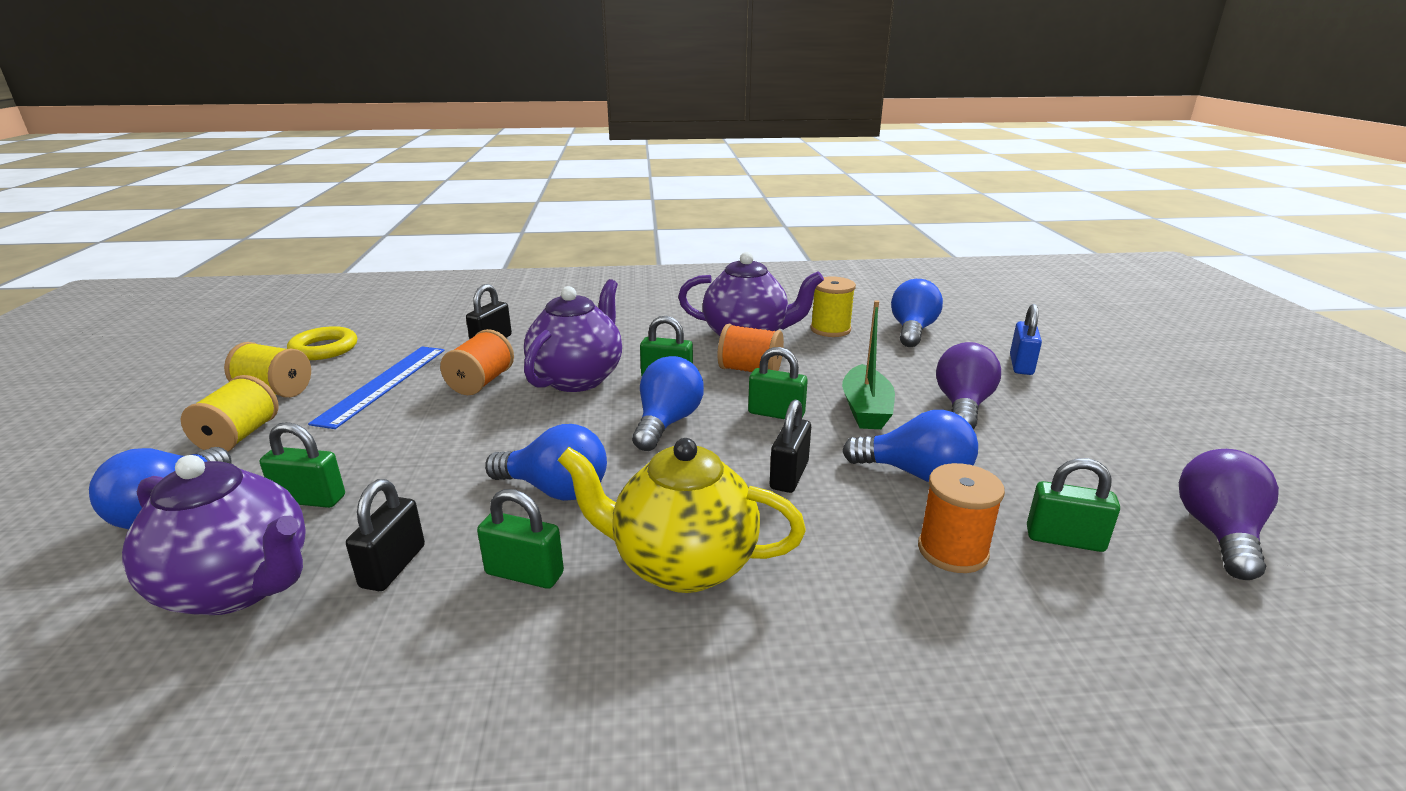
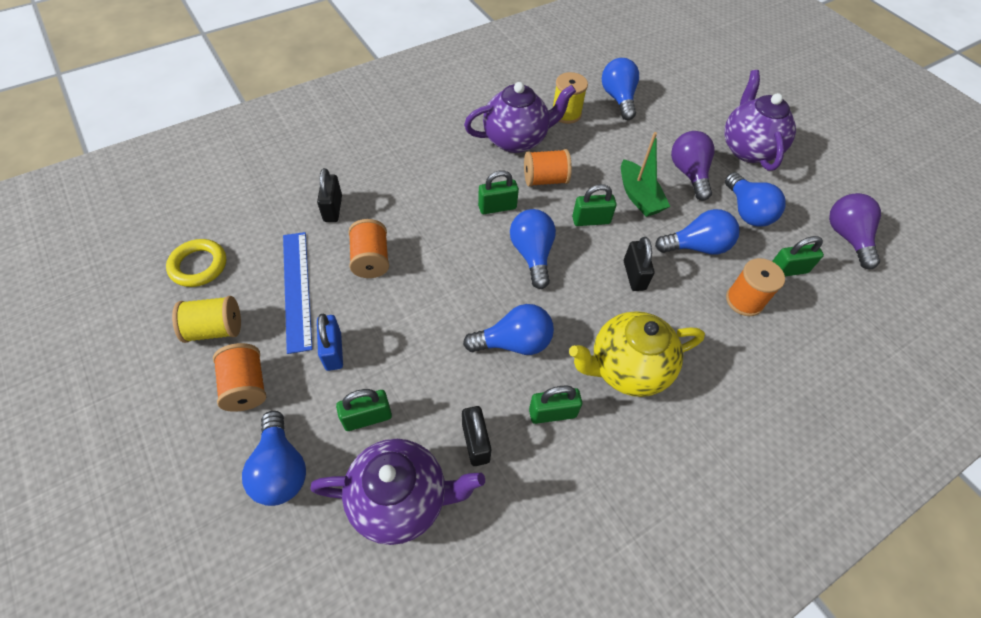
camera: 30 degrees left, 30 degrees up
(239, 436) = (246, 386): yellow spool -> orange spool
(578, 378) = (437, 230): purple teapot -> purple teapot (747, 148)
(1021, 365) = (699, 118): blue padlock -> blue padlock (333, 351)
(1033, 460) = (747, 211): none -> blue light bulb

